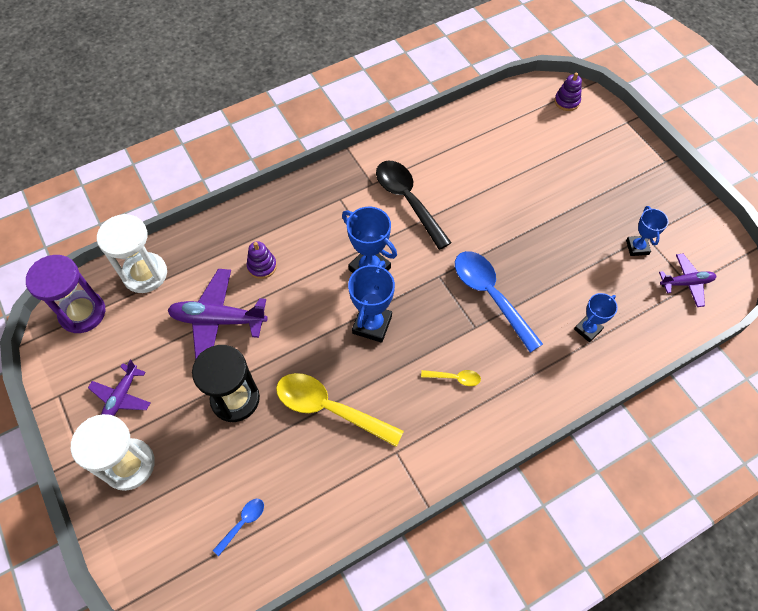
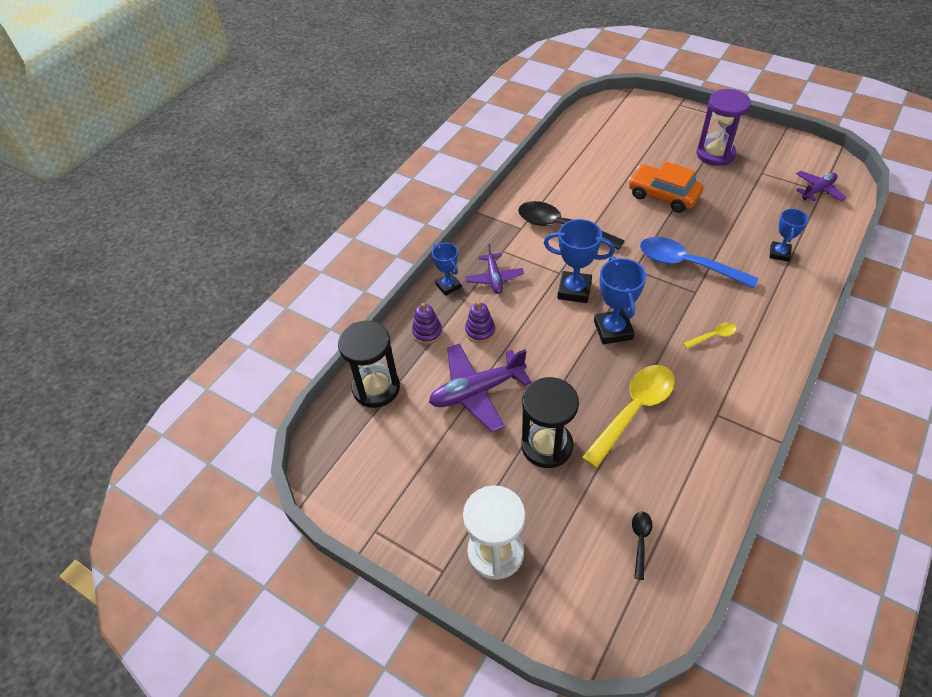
camera: 25 degrees left, 10 degrees down
(82, 313) = (341, 449): purple hourglass -> purple hourglass (715, 154)
(122, 396) = (439, 499): purple plane -> purple plane (494, 278)
(145, 274) = (376, 388): white hourglass -> black hourglass
(243, 523) = (640, 541): blue spoon -> black spoon
(329, 408) = (634, 410): yellow spoon -> yellow spoon turned 135 degrees clockwise
(528, 213) = (663, 195): none -> orange car
(566, 101) = (623, 109): purple stacking toy -> purple stacking toy (427, 332)
(637, 247) = (763, 182): blue trophy -> blue trophy (448, 286)

